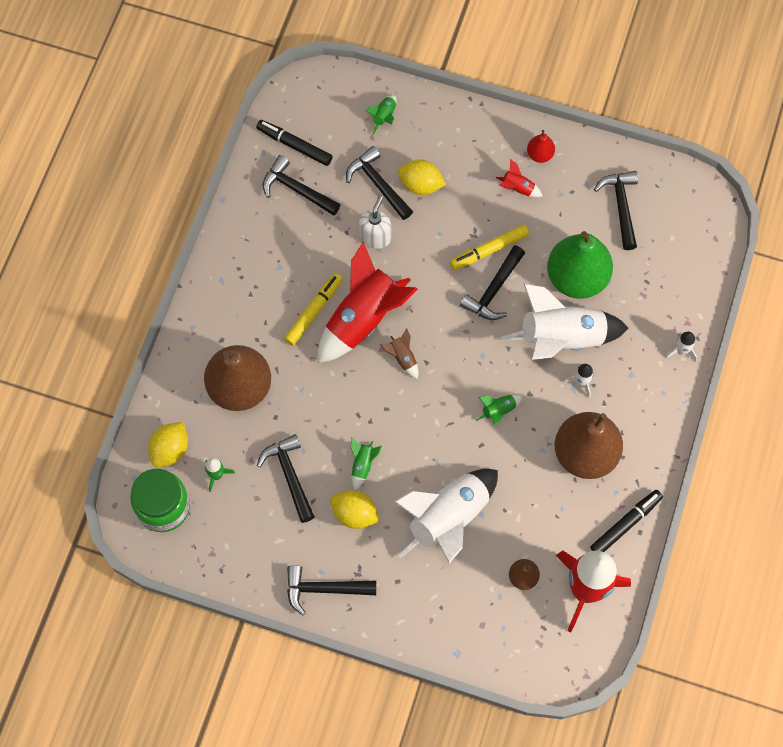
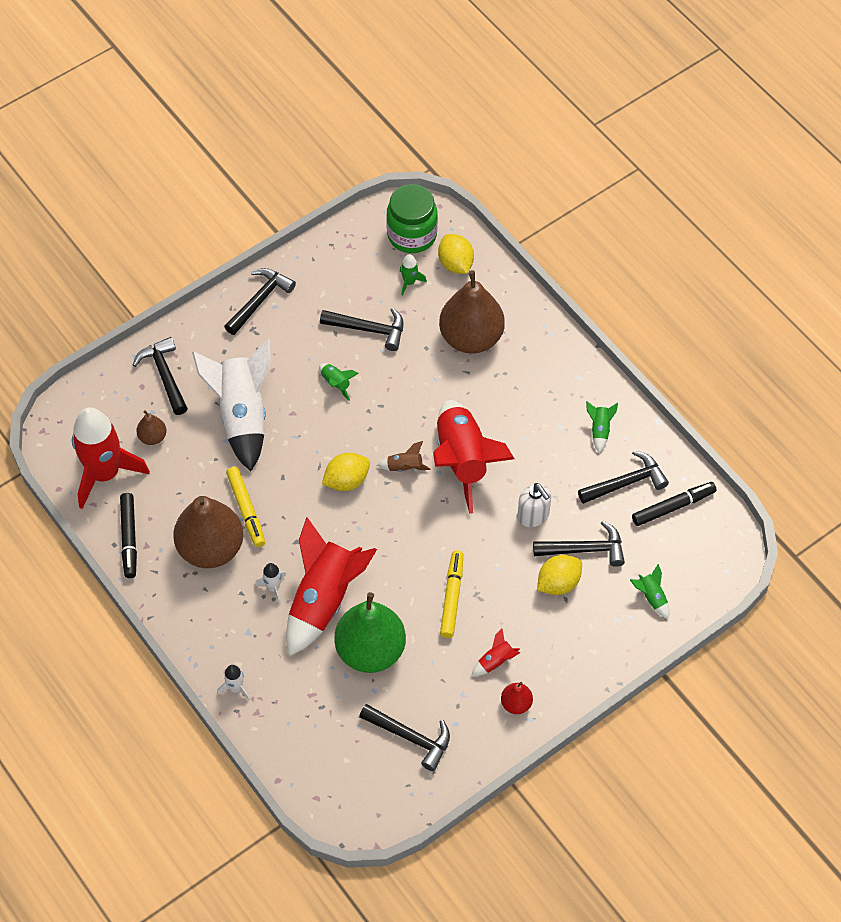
camera: 125 degrees right, 10 degrees down
(314, 311) = (498, 428): yellow marker -> yellow marker (246, 510)
(355, 514) = (300, 354): yellow lemon -> yellow lemon (346, 480)
(493, 290) = (411, 576): black hammer -> black hammer (164, 375)
(498, 411) = (300, 508): green rocket -> green rocket (600, 430)
(562, 338) = (324, 600): white rocket -> red rocket

